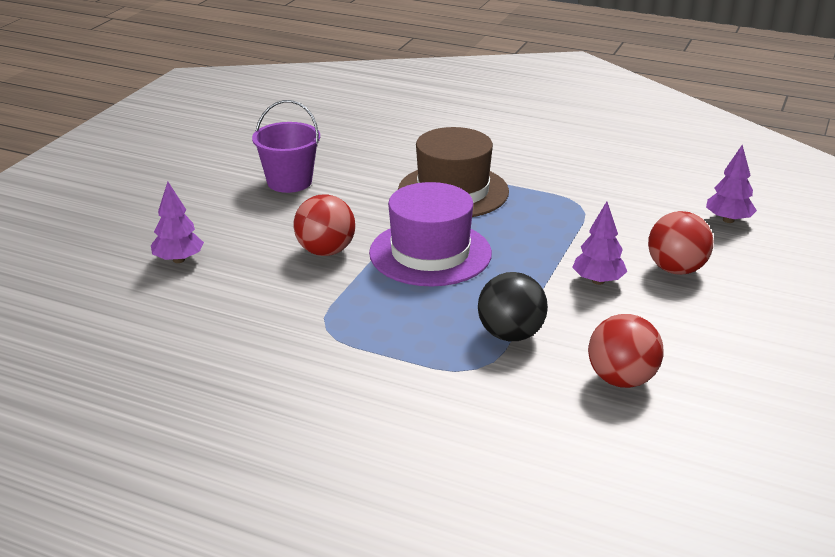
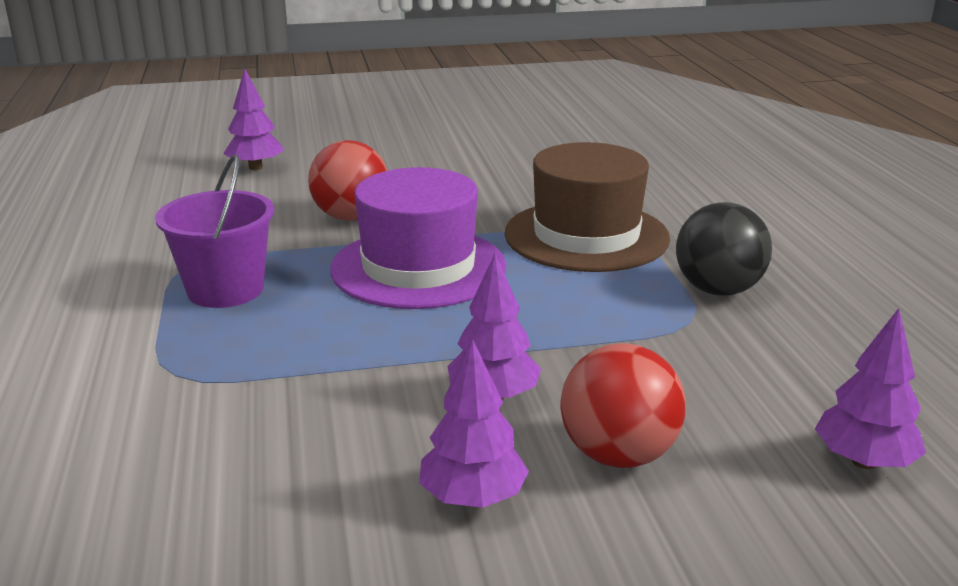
camera: 55 degrees right, 5 degrees down
(289, 182) = (471, 160): purple bucket -> purple bucket (225, 290)
(510, 335) = (277, 373): black ball -> black ball (718, 290)
(621, 379) = (232, 497): red ball -> none
(678, 316) = (473, 498): none -> purple tree

